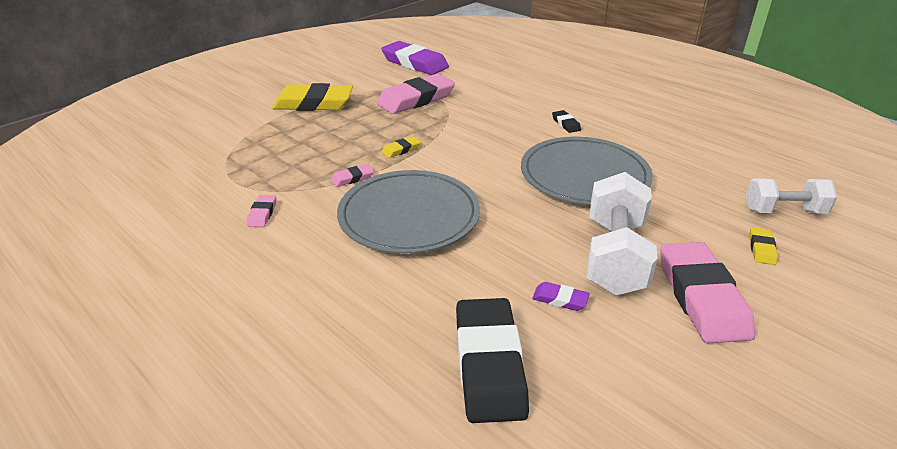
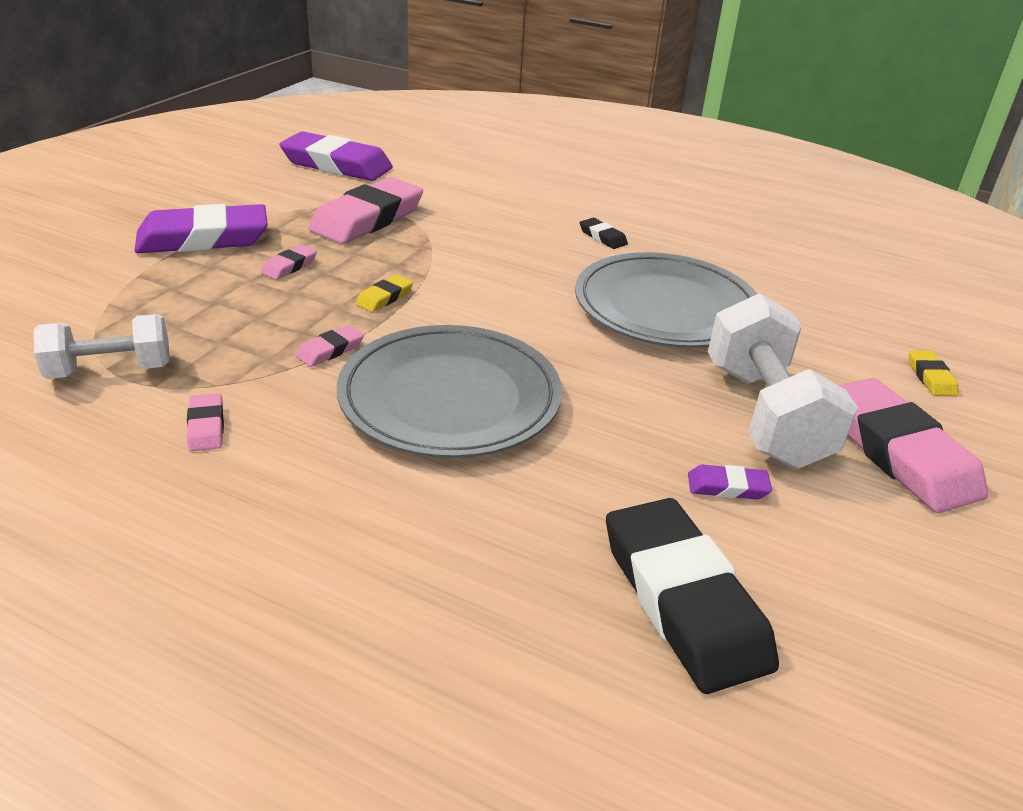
camera: 20 degrees left, 0 degrees up
(313, 103) = (203, 238): yellow eraser -> purple eraser
(354, 125) = (289, 266): none -> pink eraser
(784, 211) = (929, 325): white dumbbell -> white dumbbell (110, 370)

